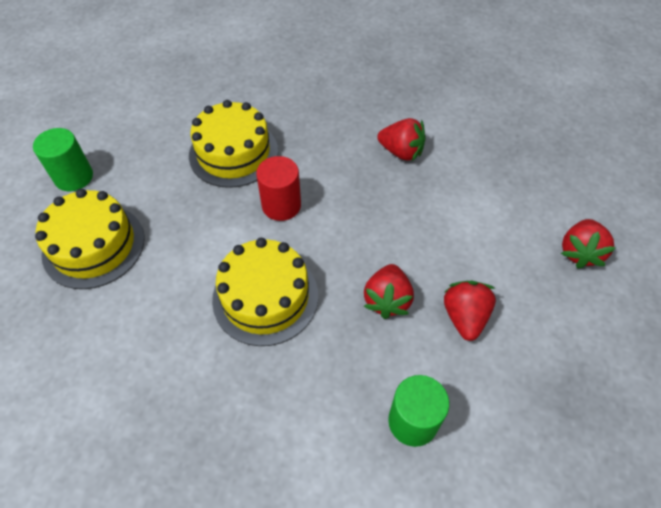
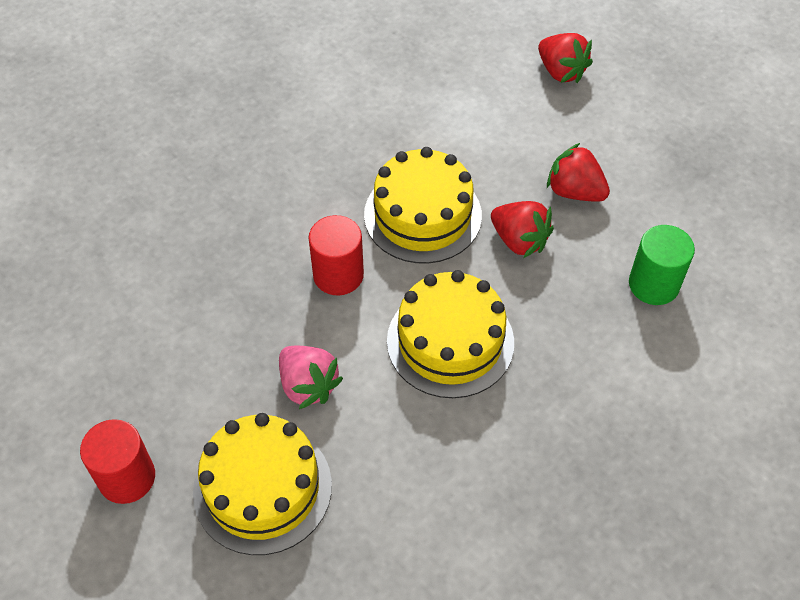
camera: 60 degrees left, 0 degrees up
(74, 177) = (127, 477): green cylinder -> red cylinder
(183, 232) = (308, 385): none -> pink strawberry
(233, 153) = (223, 287): yellow cake -> yellow cake (422, 215)
(401, 152) = (343, 134): red strawberry -> none

